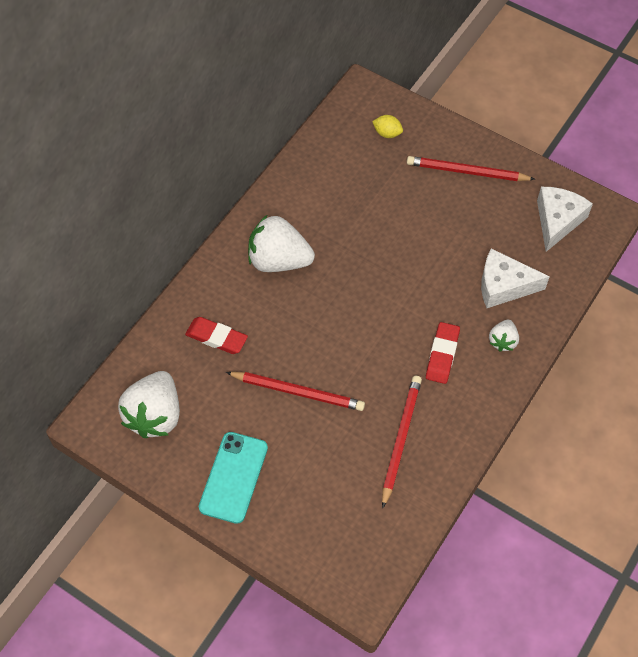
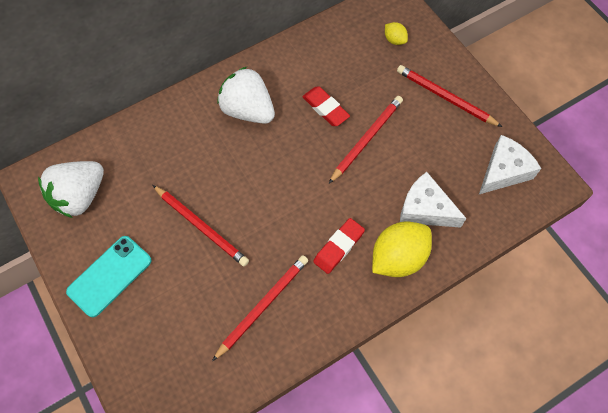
camera: 25 degrees right, 5 degrees up
(216, 338) = (163, 153): red eraser -> red eraser (325, 108)
(412, 242) = (366, 139): none -> red pencil
(502, 341) = (398, 257): white strawberry -> yellow lemon

